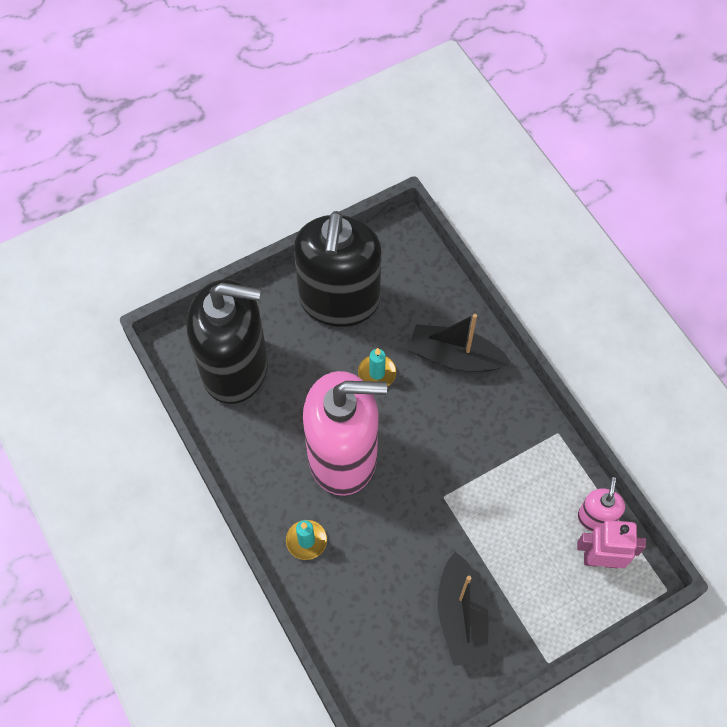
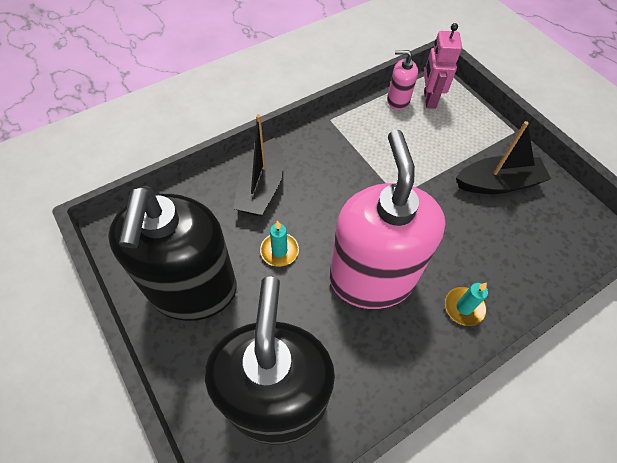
camera: 95 degrees left, 5 degrees down
(339, 301) = (193, 289): black soap dispenser -> black soap dispenser turned 90 degrees clockwise

